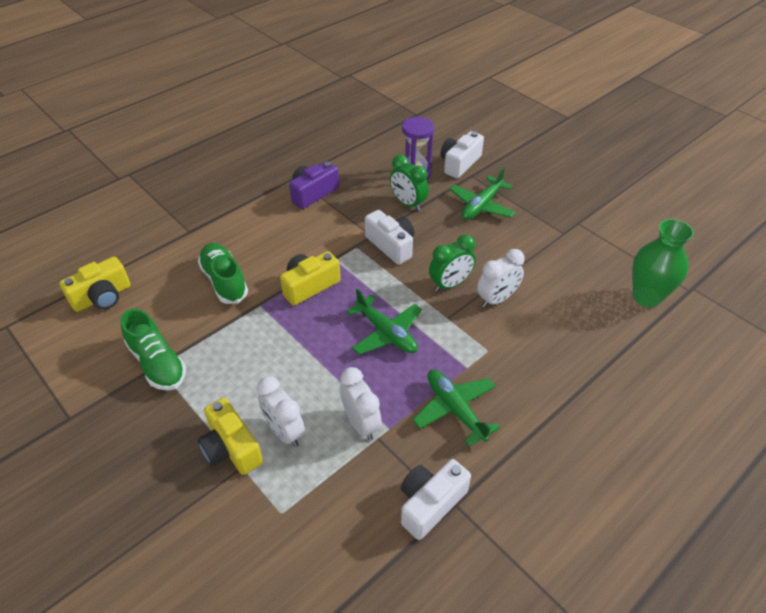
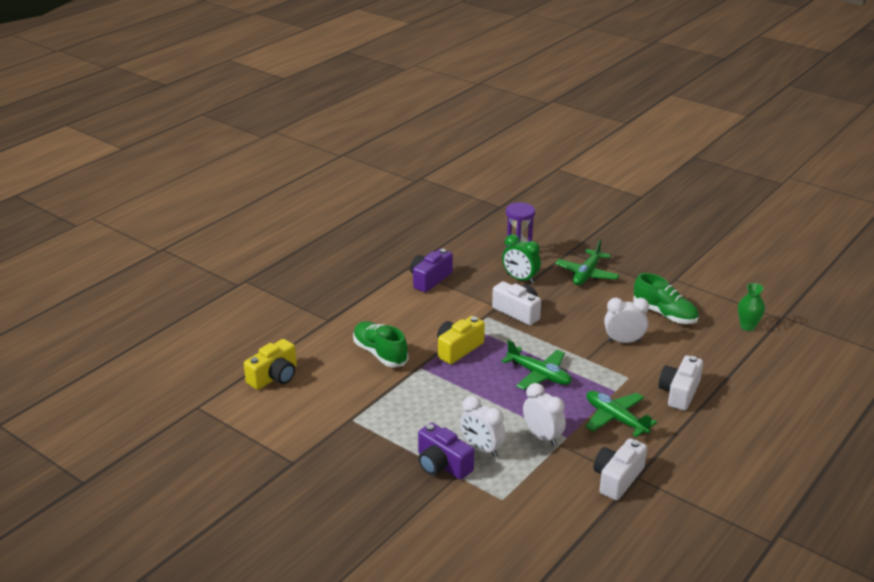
camera: 10 degrees left, 15 degrees down
(157, 363) = (350, 417): green shoe -> green shoe (664, 314)
(231, 448) = (442, 464): yellow camera -> purple camera
(450, 284) = (580, 335): green clock -> none
(459, 163) = (555, 243): white camera -> white camera (679, 392)
(497, 299) = (624, 341): white clock -> white clock turned 135 degrees counterclockwise
(646, 297) = (747, 326): green vase -> green vase, size x0.61

